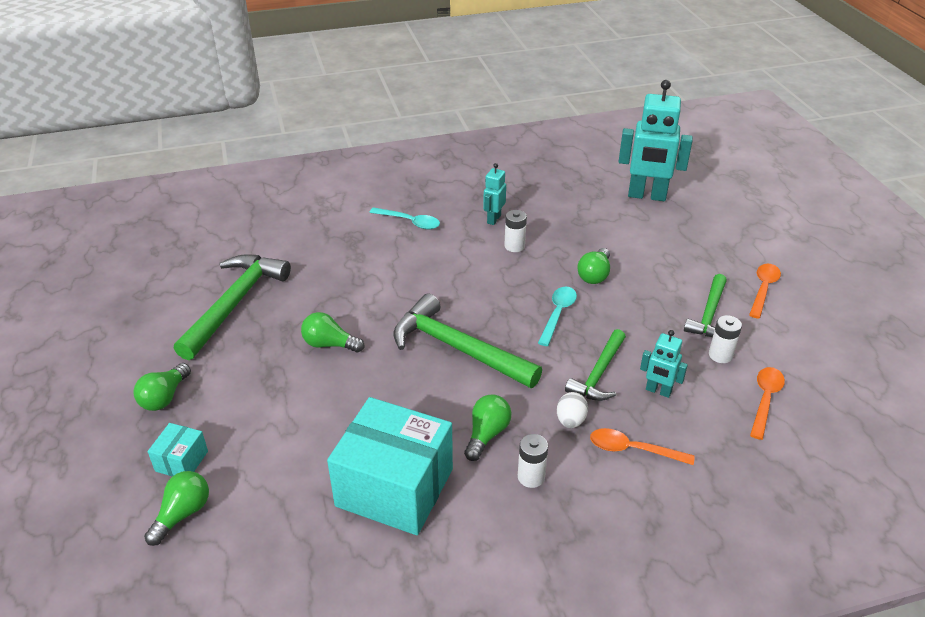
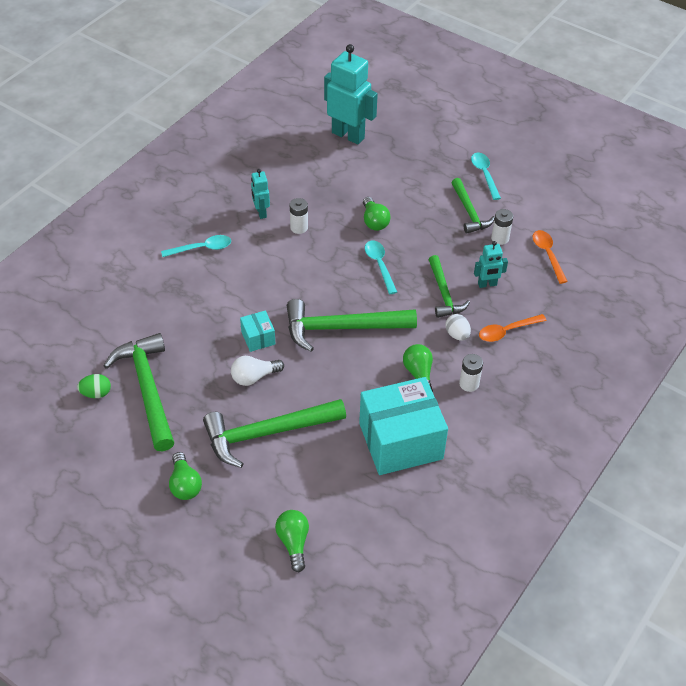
camera: 40 degrees left, 10 degrees up
(181, 461) = (251, 514): turquoise box -> turquoise box (258, 338)
(195, 284) = (96, 393): none -> green egg
(282, 398) = (267, 433): none -> green hammer
(329, 344) = (254, 377): green light bulb -> white light bulb
(647, 196) = (348, 135): turquoise robot -> turquoise robot turned 120 degrees counterclockwise
(763, 289) = (484, 174): orange spoon -> turquoise spoon

